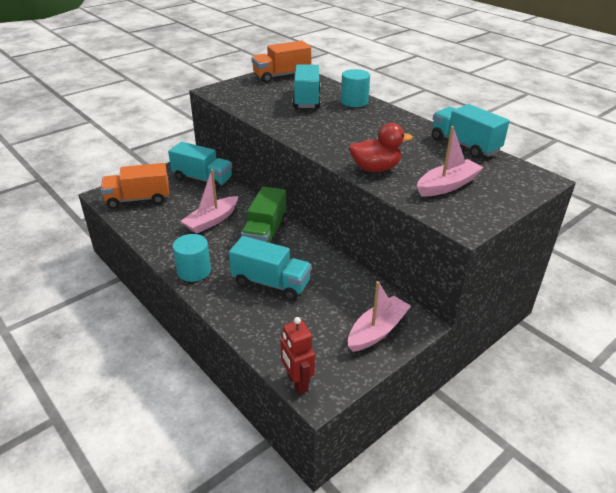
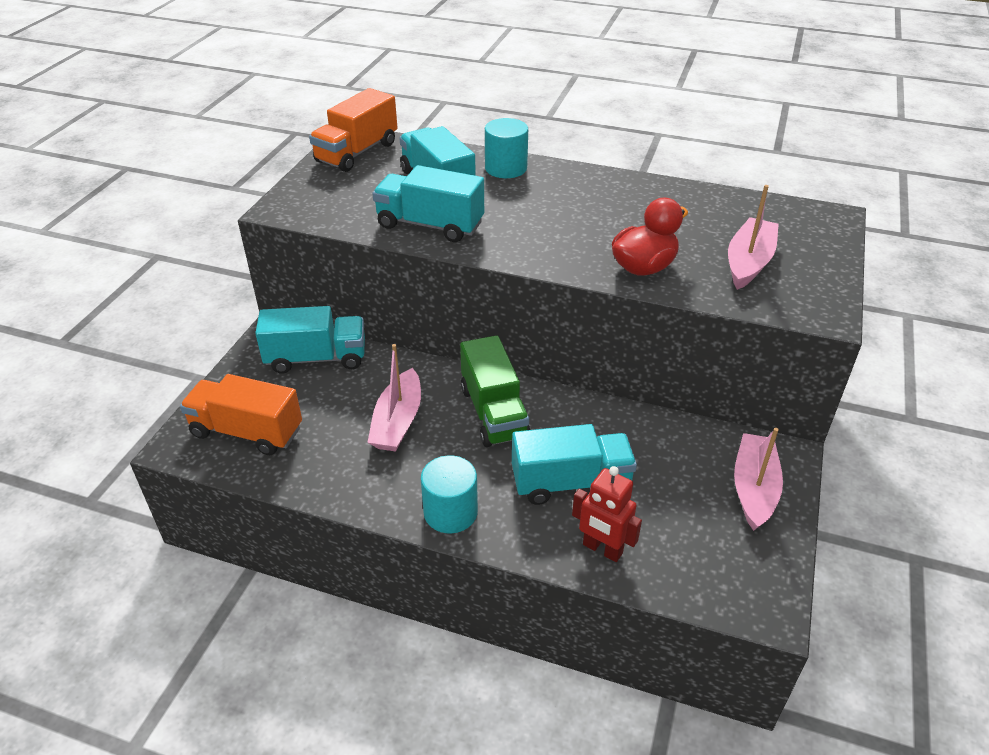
camera: 30 degrees left, 5 degrees up
(138, 199) = (247, 431): orange truck -> orange truck turned 60 degrees clockwise
(297, 382) = (732, 606): red robot -> red robot (602, 549)
(464, 145) = (706, 195): turquoise truck -> turquoise truck (430, 225)

